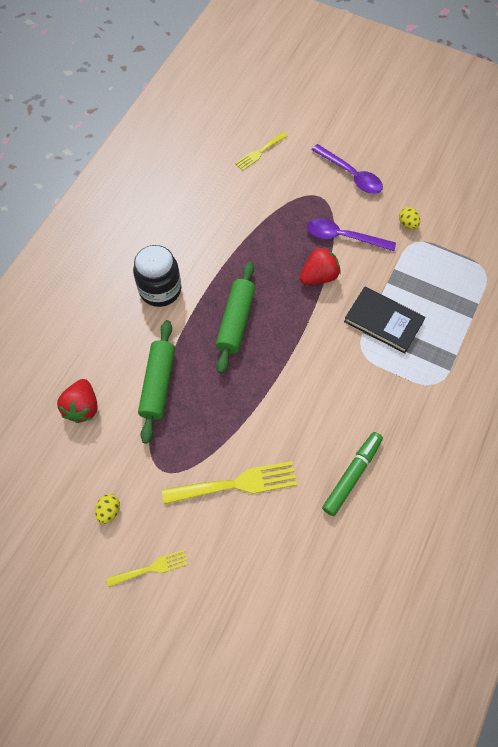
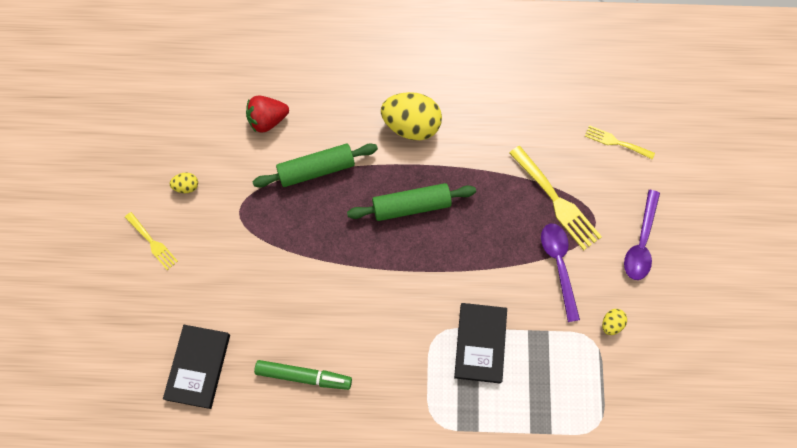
camera: 65 degrees right, 5 degrees up
(160, 289) = (411, 126): black jar -> yellow egg
(236, 484) = (252, 277): yellow fork -> yellow fork (556, 201)
(302, 569) = (198, 367): none -> black book
(319, 276) = (499, 260): red strawberry -> none

